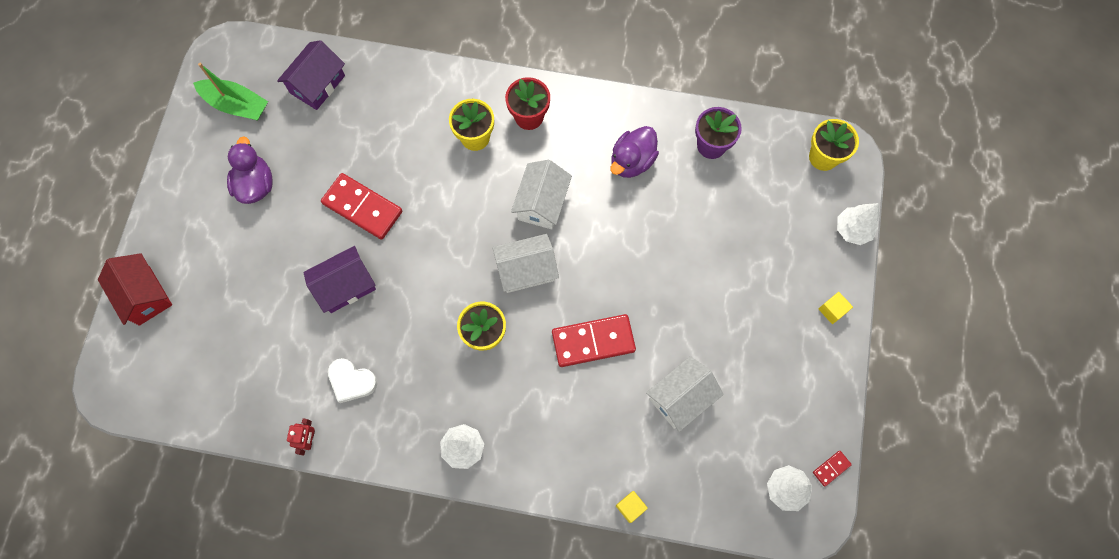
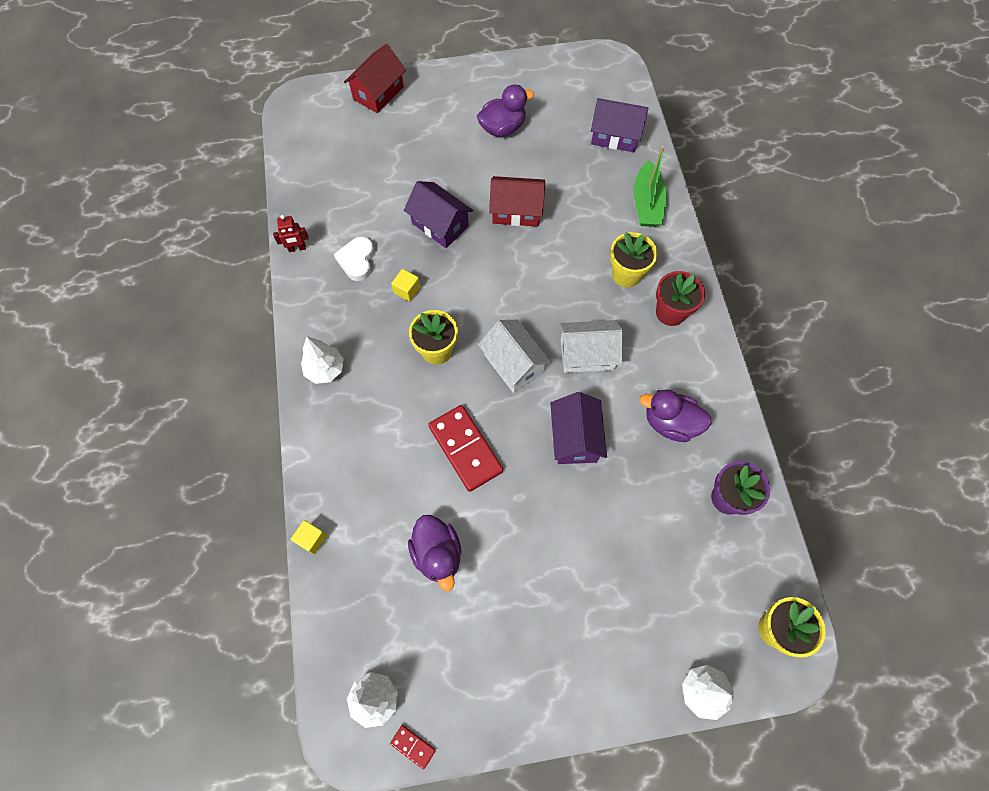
camera: 70 degrees right, 5 degrees down
(236, 105) = (567, 88): green boat -> green boat (647, 203)
(362, 208) = (516, 211): red domino -> red house
(617, 244) = (575, 438): none -> purple house
(681, 397) = (437, 554): white house -> purple duck
(832, 310) = (595, 694): yellow cube -> yellow cube (407, 290)

